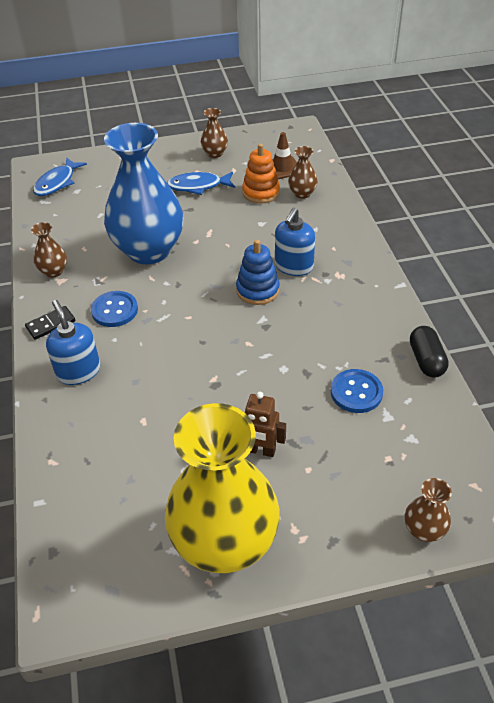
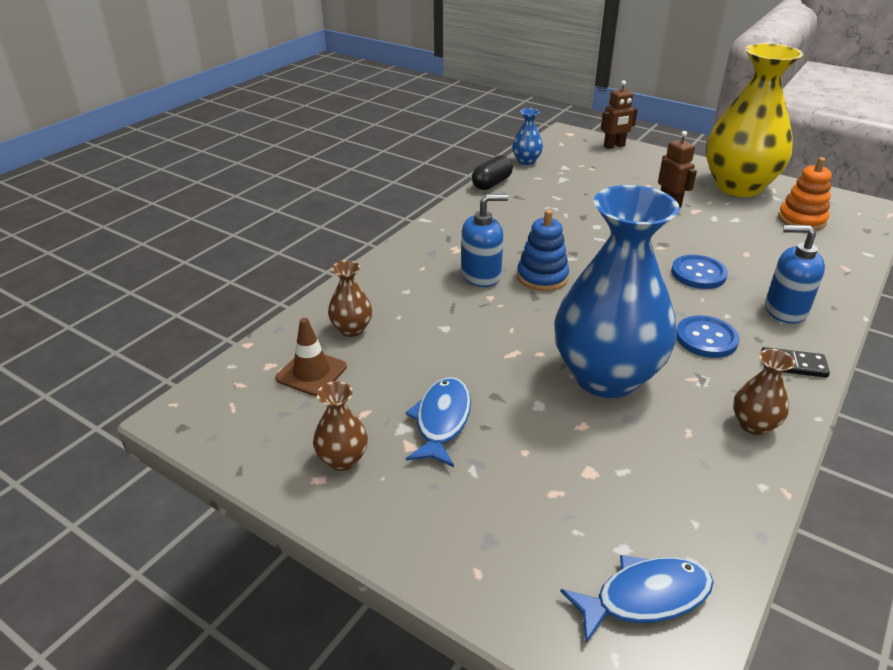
camera: 135 degrees left, 10 degrees down
(78, 371) = (785, 310): blue soap dispenser -> blue soap dispenser turned 90 degrees clockwise
(198, 186) = (442, 421): blue fish -> blue fish turned 120 degrees counterclockwise
(261, 192) = (387, 360): orange stacking toy -> orange stacking toy (801, 220)
(356, 392) = (564, 194): blue button -> blue button (698, 274)
(424, 530) = (614, 146): brown vase -> brown robot
(454, 419) = (526, 161): none -> blue vase

